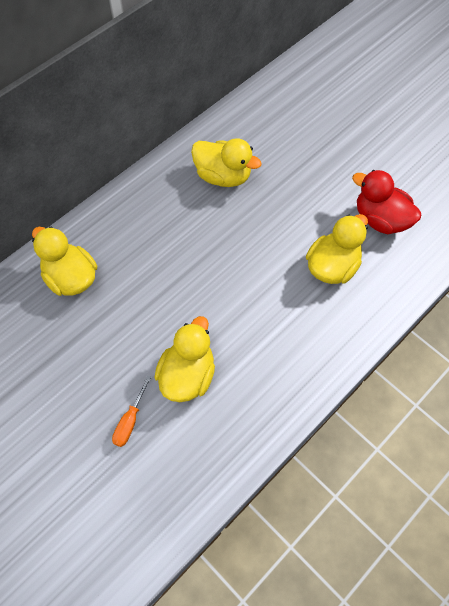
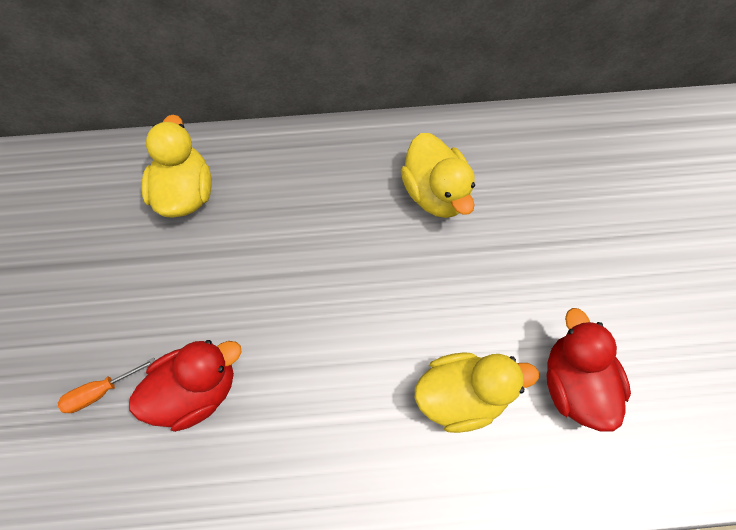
camera: 40 degrees right, 5 degrees up
(187, 375) = (196, 390): yellow duck -> red duck

